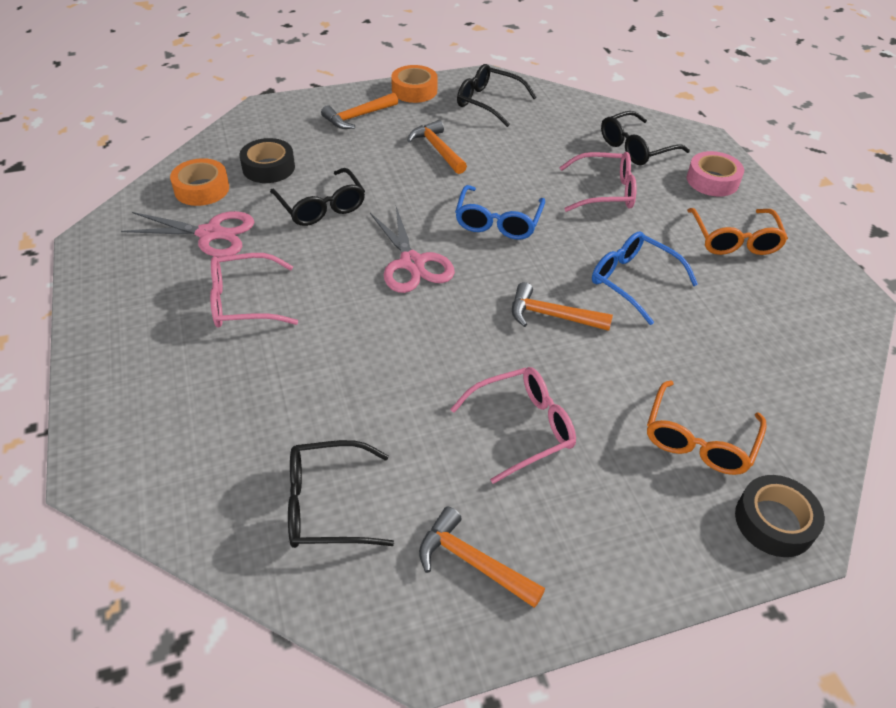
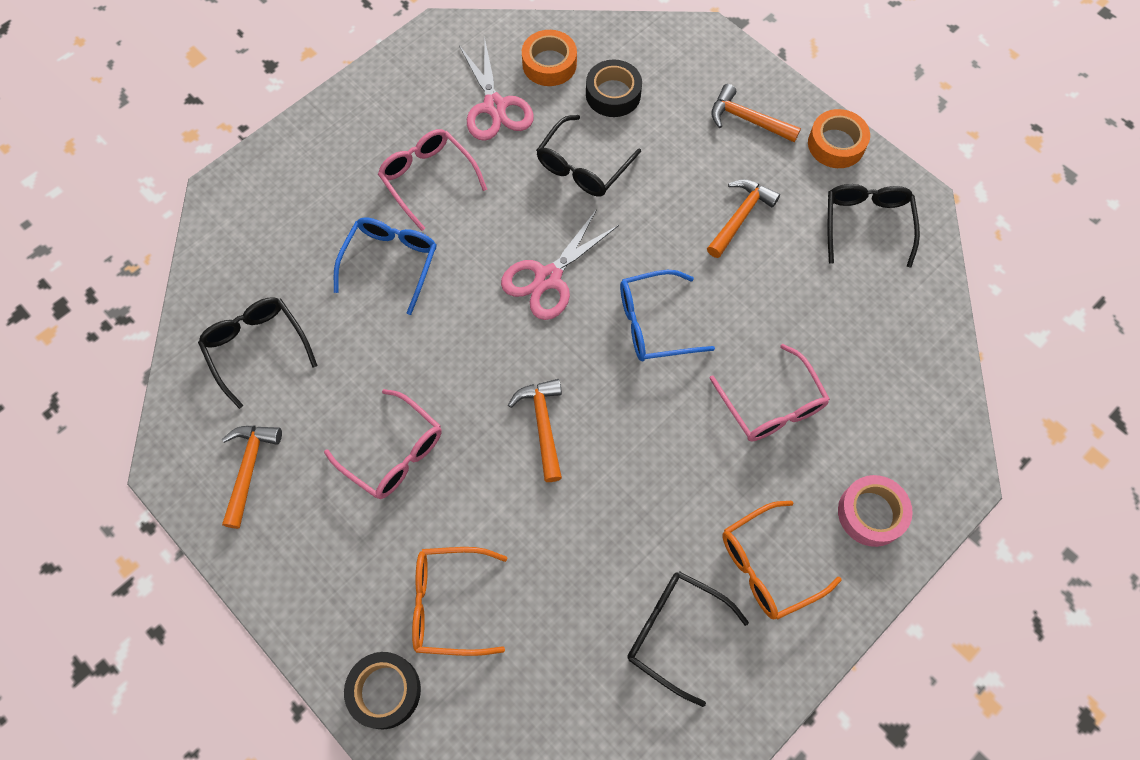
camera: 65 degrees right, 20 degrees up
(633, 281) = (635, 482): blue glasses -> blue glasses (391, 262)
(636, 148) = (881, 409): black glasses -> black glasses (675, 632)

